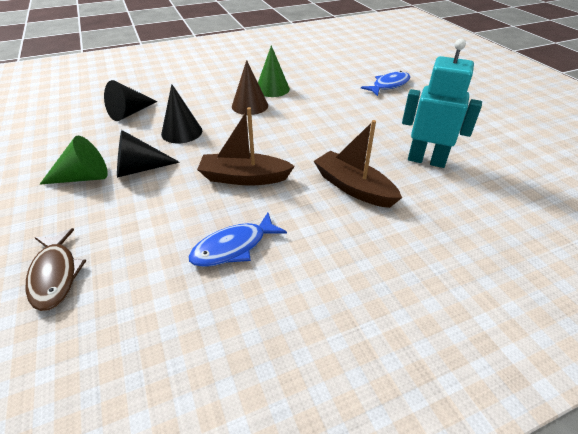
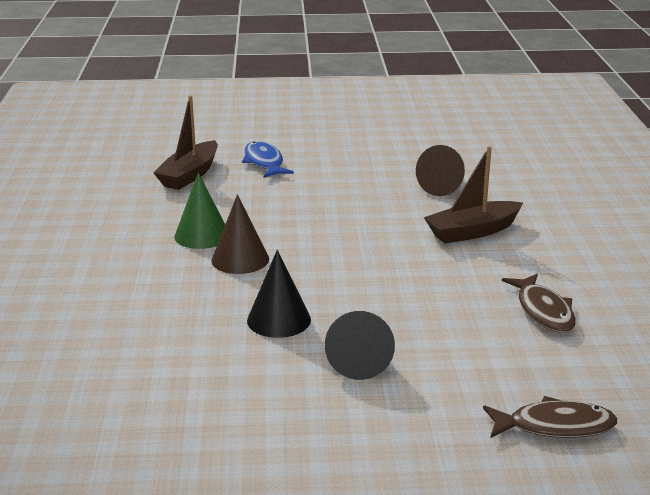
camera: 70 degrees left, 15 degrees down
(83, 177) = (355, 408): green cone -> none
(130, 113) = (176, 362): black cone -> none
(233, 247) = (543, 311): blue fish -> brown fish
(244, 178) = (421, 288): brown boat -> brown boat (189, 175)
(426, 160) = (444, 186): turquoise robot -> brown cone

